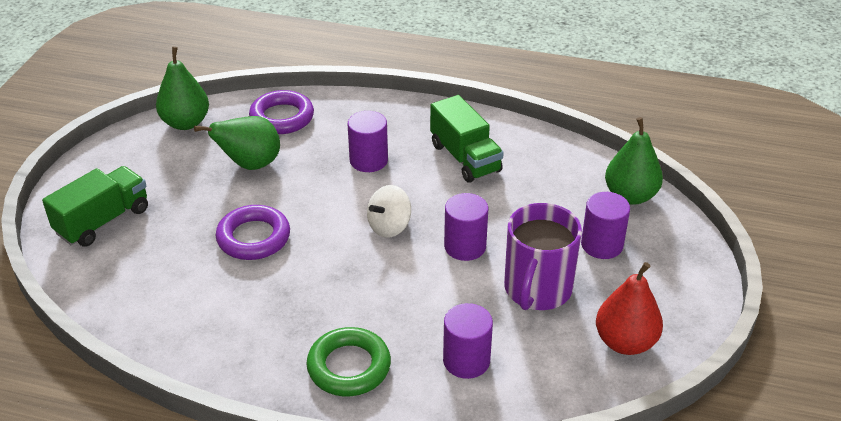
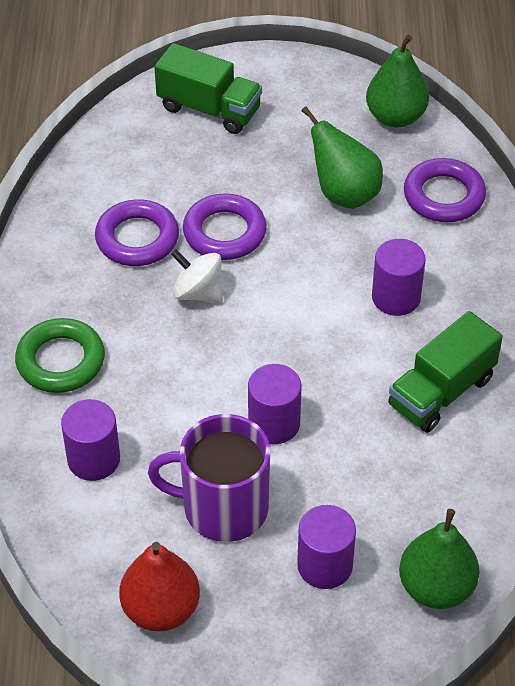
camera: 75 degrees right, 10 degrees up
(230, 292) = (137, 238): none -> purple ring
(389, 226) = (283, 345): white spinning top -> white spinning top (198, 292)

